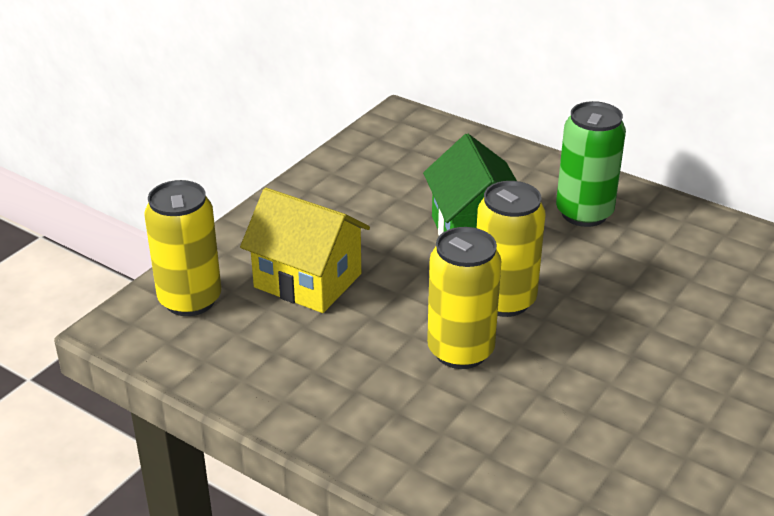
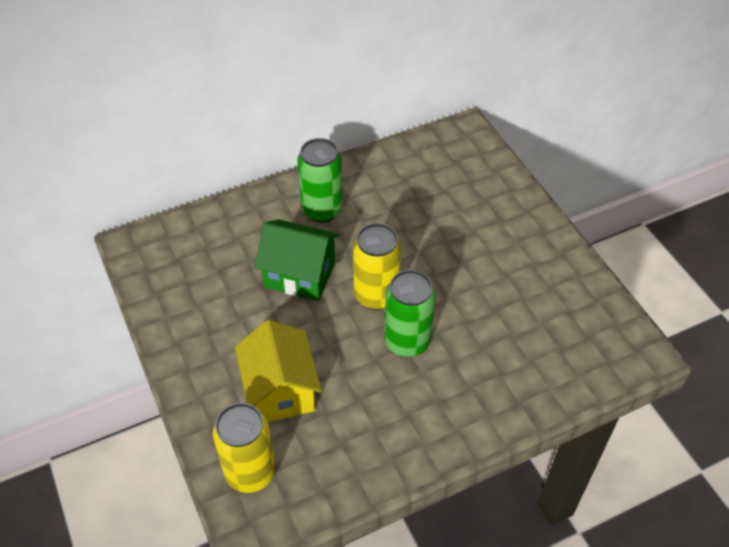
camera: 60 degrees left, 15 degrees up
(307, 280) = (281, 390): yellow house -> yellow house turned 75 degrees counterclockwise
(460, 351) = (407, 341): yellow can -> green can

